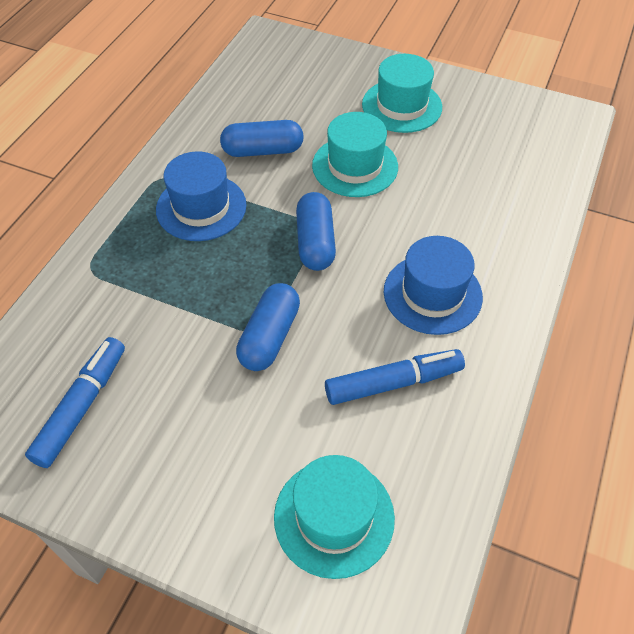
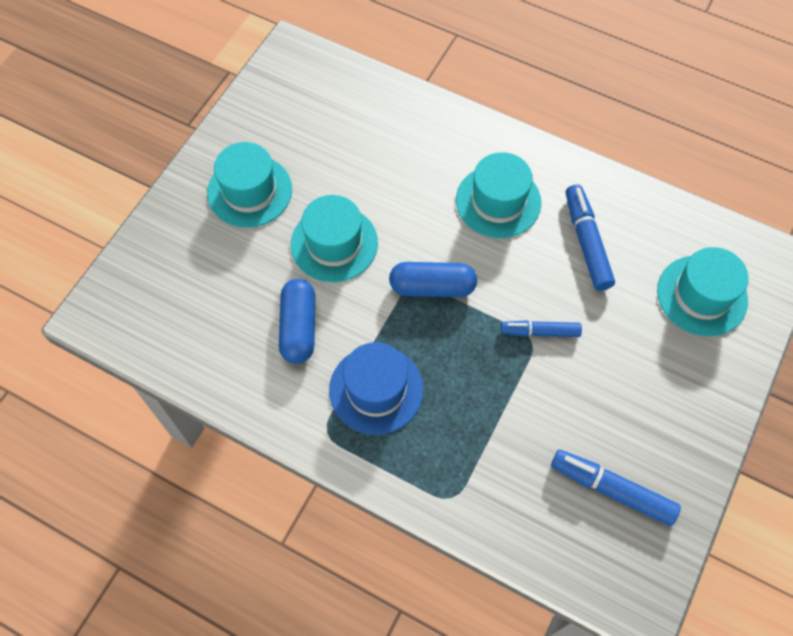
camera: 85 degrees left, 10 degrees up
(269, 337) = (540, 332): blue capsule -> blue marker
(432, 294) = (498, 201): blue hat -> turquoise hat

